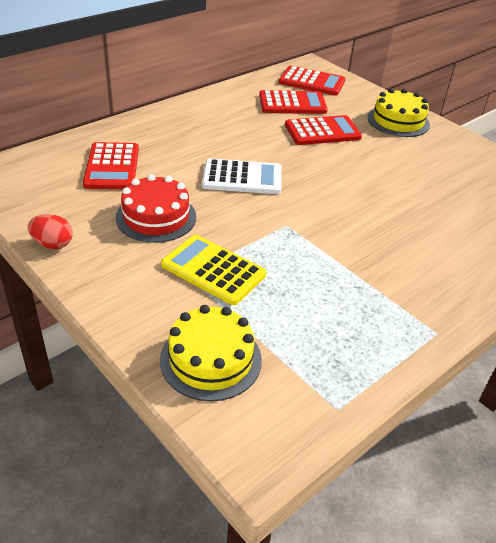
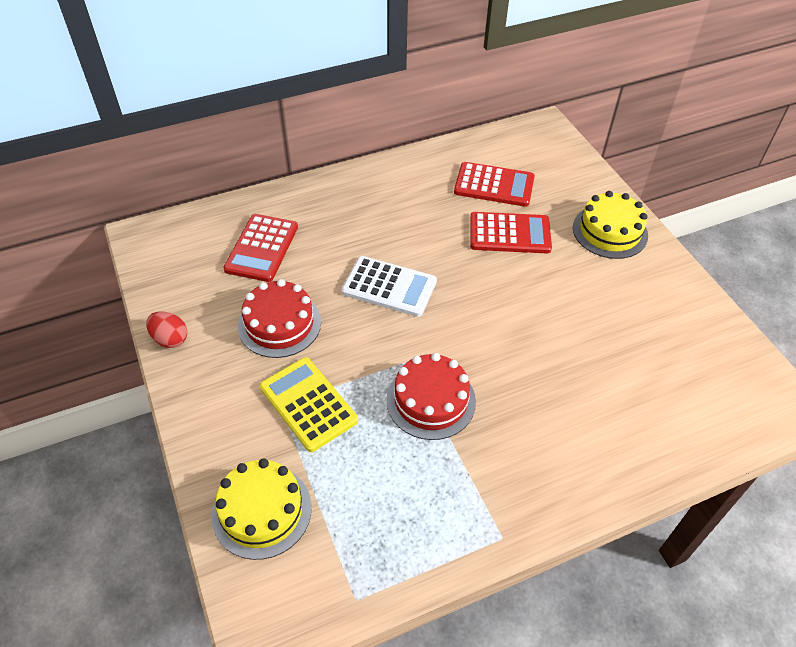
camera: 20 degrees right, 10 degrees up
(312, 82) = (533, 154): red calculator -> none
(321, 248) = (431, 400): none -> red cake

